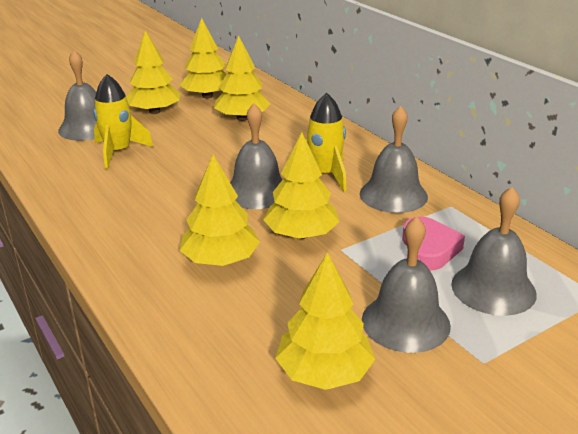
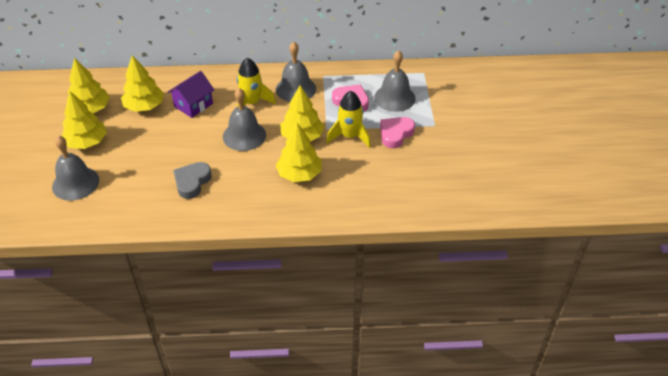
camera: 60 degrees left, 15 degrees up
(118, 152) = (132, 178): yellow rocket -> yellow rocket (349, 136)
(139, 188) = (192, 182): none -> grey heart
(276, 142) = (193, 105): none -> purple house
(324, 373) = (408, 172): yellow tree -> none
(405, 322) = (395, 134): grey bell -> pink heart

